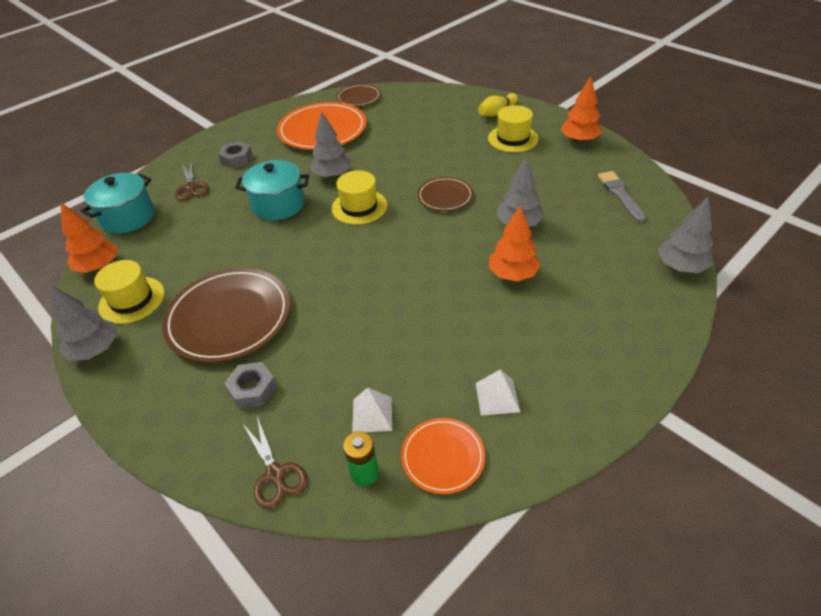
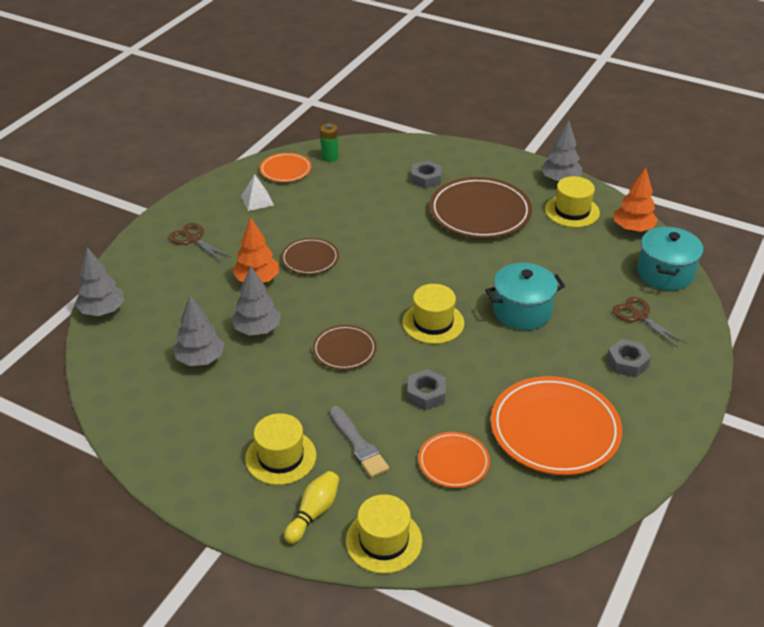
camera: 160 degrees right, 5 degrees down
(275, 474) = (382, 149): brown scissors -> brown scissors (193, 239)
(332, 175) = (489, 357): grey tree -> grey tree (200, 359)
(358, 98) = (549, 513): brown plate -> brown plate (310, 259)
(372, 414) = (338, 180): white pyramid -> none
(395, 159) = (426, 394): none -> grey nut
(399, 123) = (453, 462): none -> orange plate
(459, 98) = (384, 541): none -> yellow hat
(579, 140) = (188, 469): orange tree -> none
(620, 195) = (145, 383): grey brush -> grey brush (358, 444)

